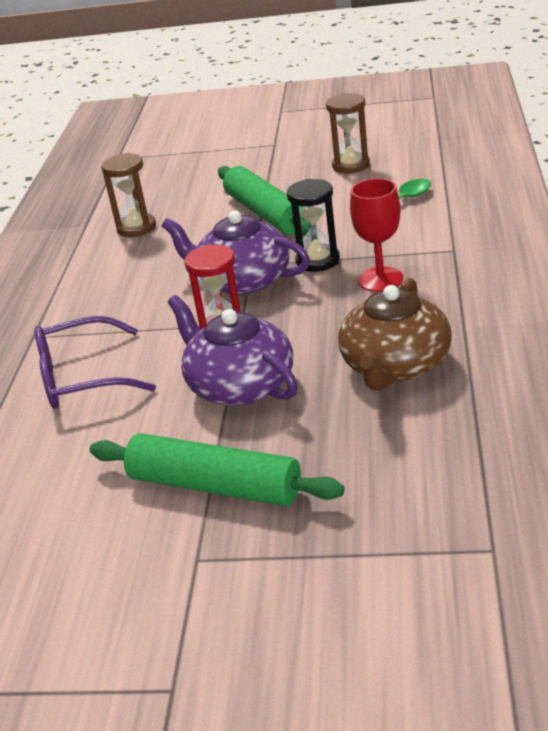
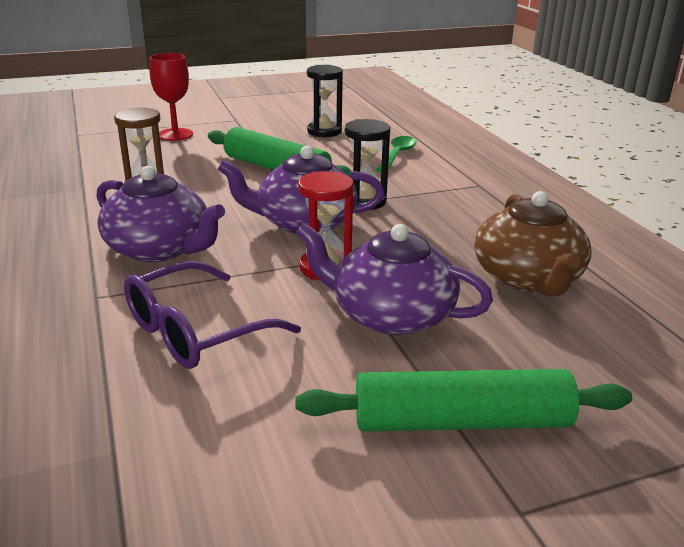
camera: 30 degrees left, 5 degrees down
(106, 296) = (160, 249): none -> purple teapot
(351, 165) = (324, 131): brown hourglass -> black hourglass
(380, 279) = (439, 211): red goblet -> red goblet (175, 134)

